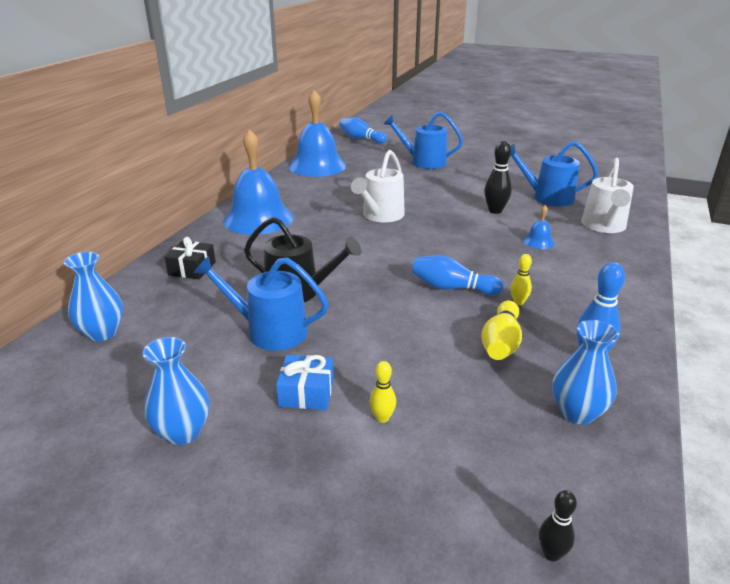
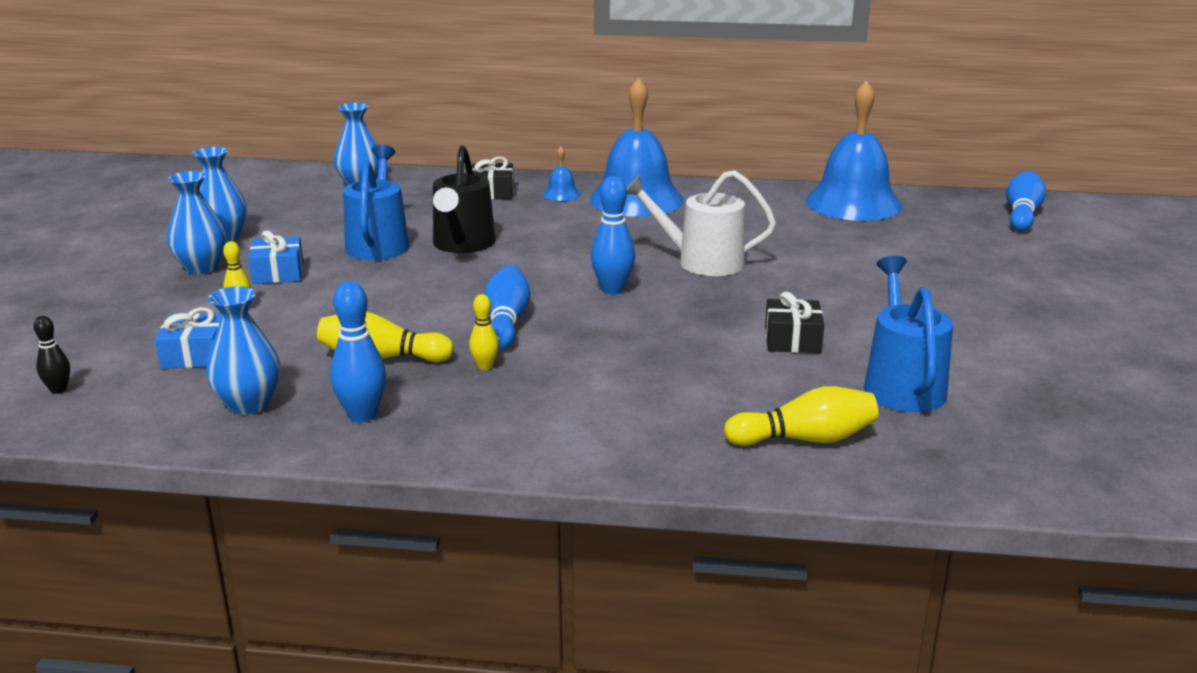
camera: 75 degrees right, 5 degrees down
(262, 448) = (202, 267): none -> blue vase
(411, 247) = (612, 290): none -> blue bowling pin
(424, 162) = (964, 271): blue watering can -> none
(481, 447) = (195, 355): none -> blue gift
(495, 211) = (792, 340): black bowling pin -> black gift
(538, 241) = (692, 378): blue bell -> blue bell (561, 194)
(604, 226) = (805, 439): white watering can -> yellow bowling pin

